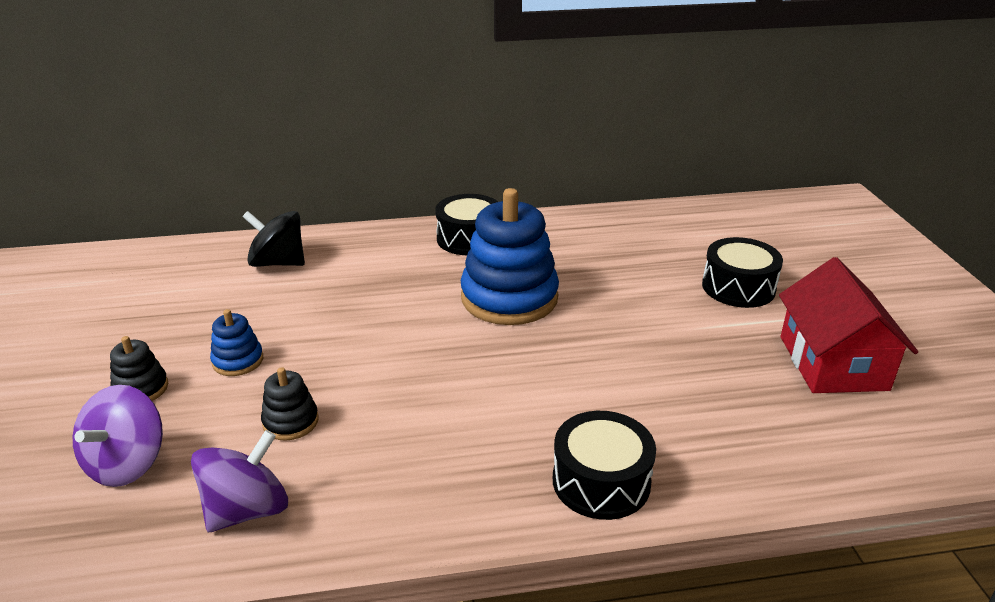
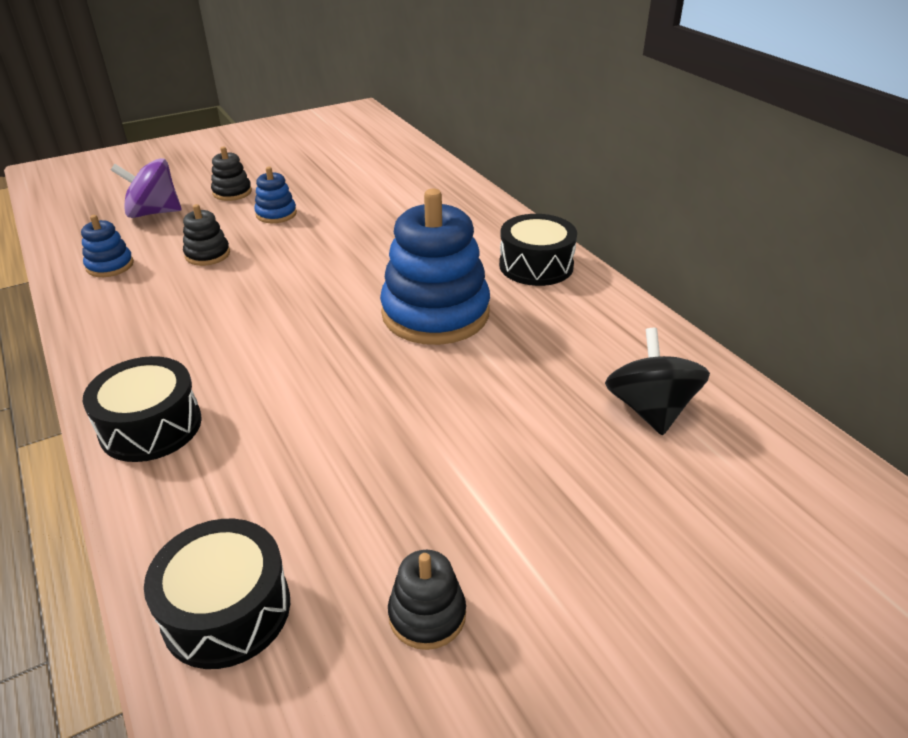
camera: 70 degrees right, 5 degrees up
(247, 510) = (110, 266): purple spinning top -> blue stacking toy
(278, 263) = (421, 189): black spinning top -> black spinning top (650, 409)
(738, 287) = (576, 492): black drum -> black drum (227, 610)
(833, 363) = (427, 615): red house -> black stacking toy

